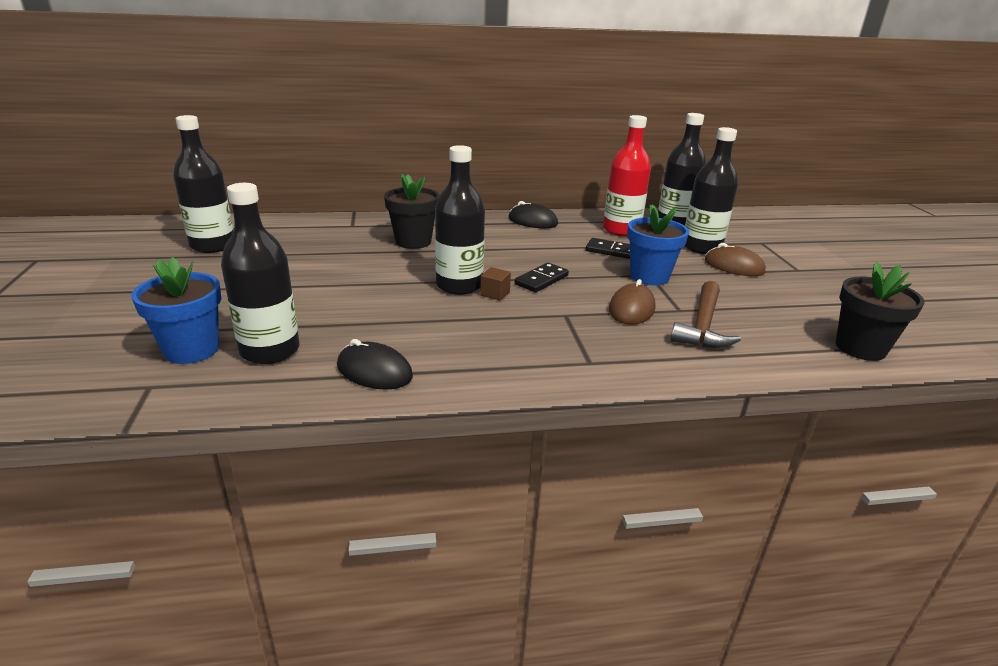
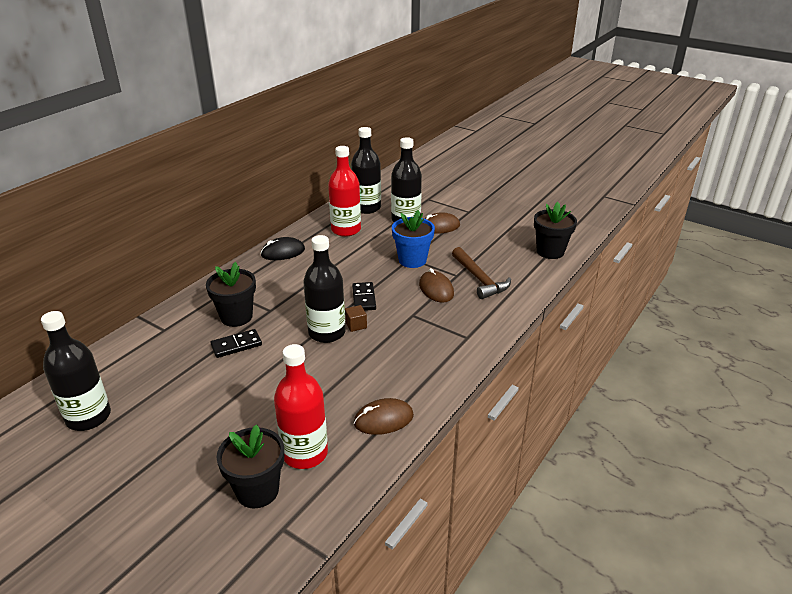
camera: 45 degrees left, 5 degrees up
(191, 350) = (257, 491): blue flower pot -> black flower pot
(270, 350) = (305, 453): black bottle -> red bottle
(374, 371) = (383, 419): black mouse -> brown mouse
(612, 251) = (366, 251): black domino -> black domino (236, 345)

